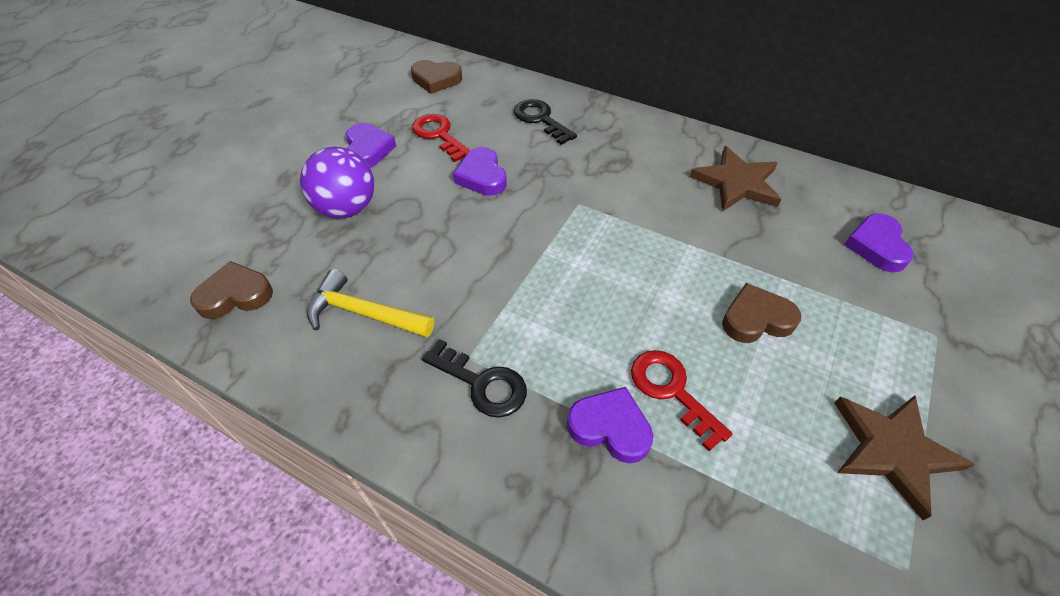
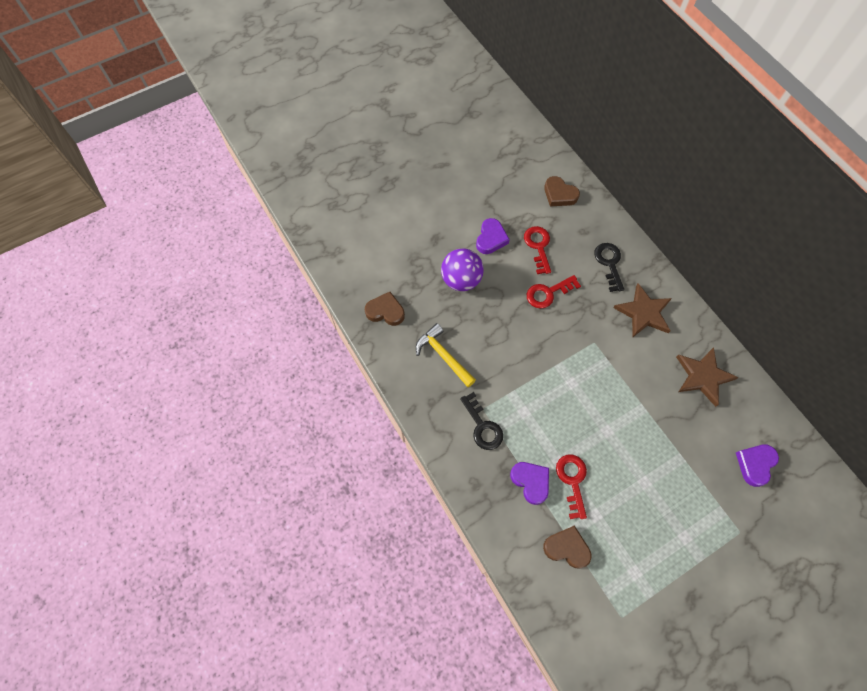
camera: 30 degrees right, 15 degrees up
(482, 176) = (548, 293): purple heart -> red key
(756, 319) = (645, 468): brown heart -> brown heart (567, 548)
(892, 451) = (660, 570): brown star -> brown star (643, 313)

